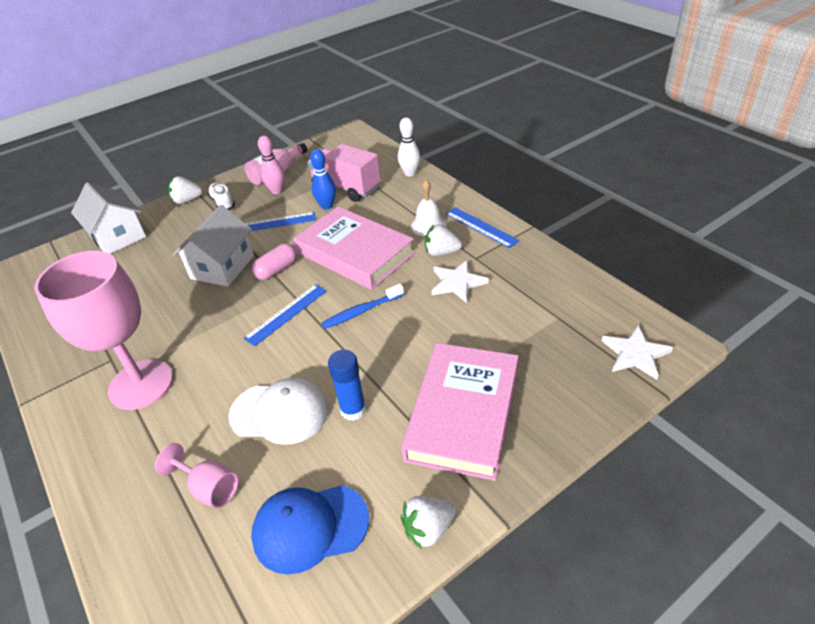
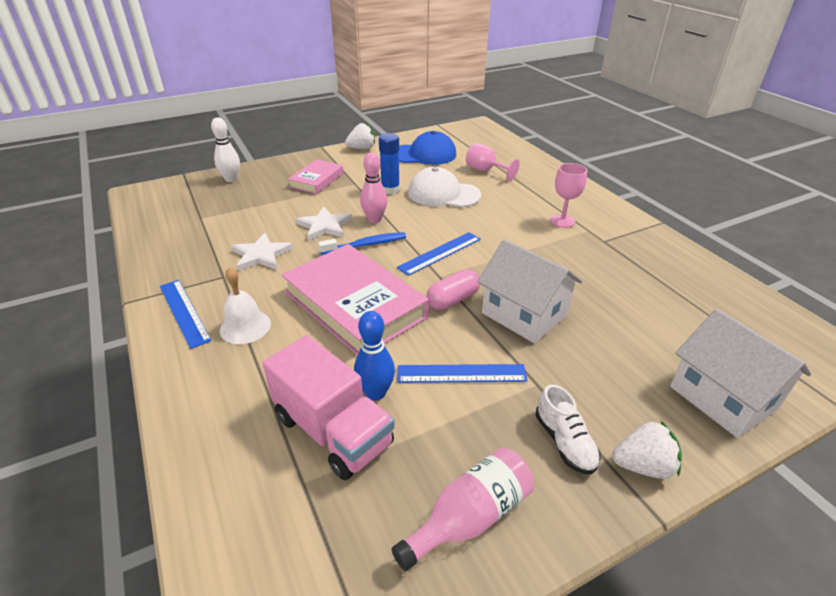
camera: 175 degrees left, 5 degrees down
(141, 384) = (562, 221): pink goblet -> pink goblet, size x0.46
(222, 267) = (524, 314): white house -> white house turned 75 degrees counterclockwise
(277, 191) = (464, 453): pink bowling pin -> pink bowling pin (374, 219)
(410, 173) = (204, 444): white bowling pin -> white bowling pin (231, 179)
(441, 252) = (254, 288): white strawberry -> none
(463, 413) = (316, 180): pink book -> pink book, size x0.54
(635, 354) = (174, 191): white star -> white star (324, 226)

